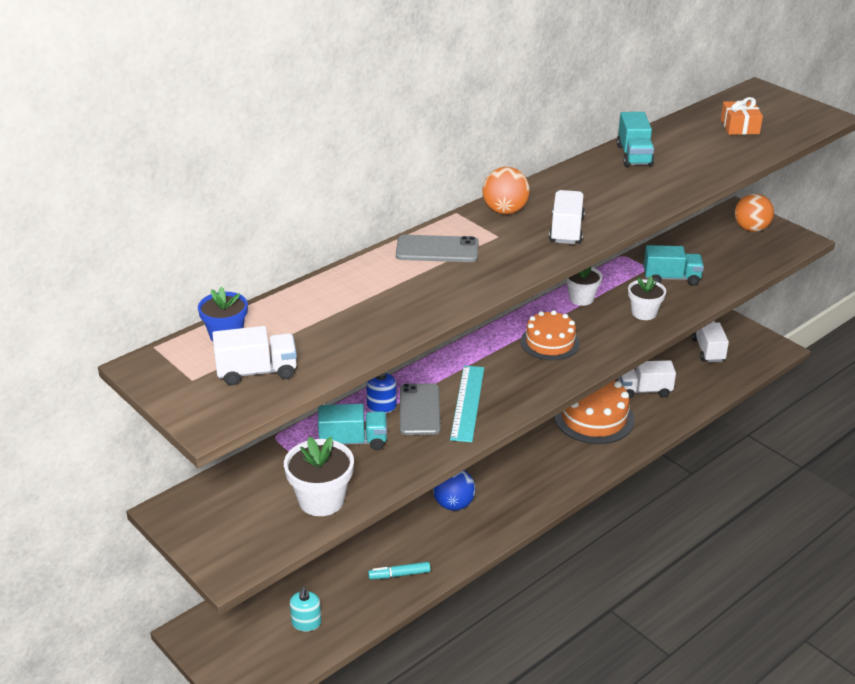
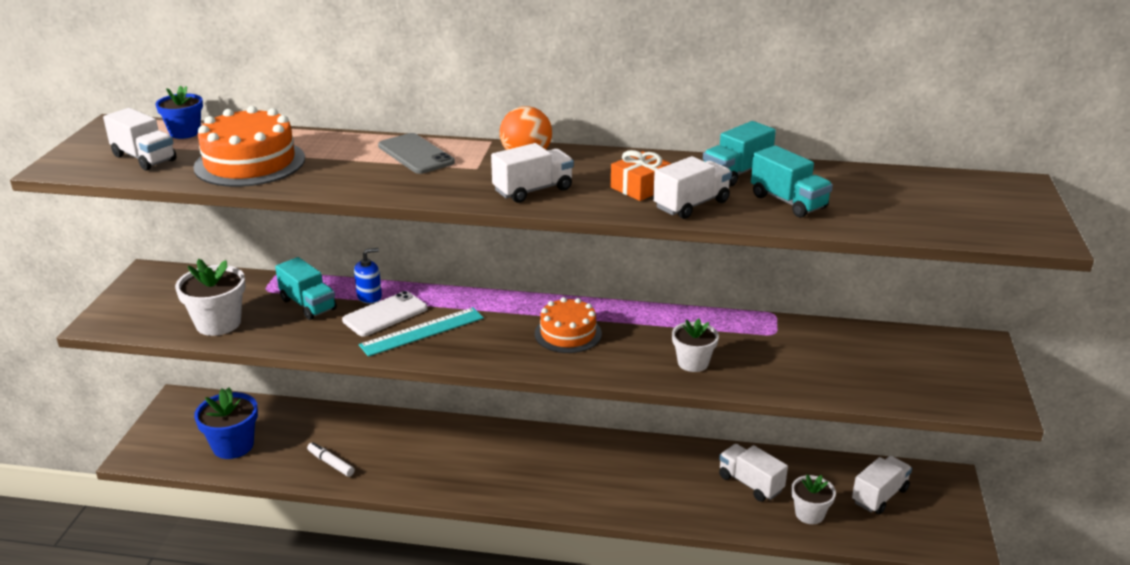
camera: 50 degrees right, 5 degrees down
(306, 623) = (233, 446): turquoise soap dispenser -> blue flower pot
(399, 574) = (331, 463): turquoise marker -> white marker
(419, 409) = (385, 314): grey phone -> white phone
(454, 504) = (447, 449): blue ball -> none
(581, 298) = (663, 321): white flower pot -> white flower pot (809, 514)
(594, 418) = (665, 471): orange cake -> orange cake (250, 163)
(661, 189) = (691, 205): none -> white truck
(671, 278) = (779, 354): turquoise truck -> turquoise truck (788, 202)
(739, 126) = (909, 200): orange gift -> orange gift (640, 187)
(751, 229) = (960, 365): orange ball -> none

